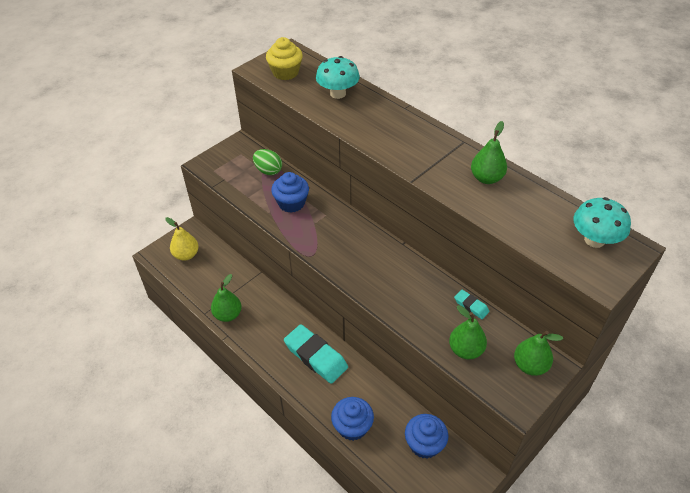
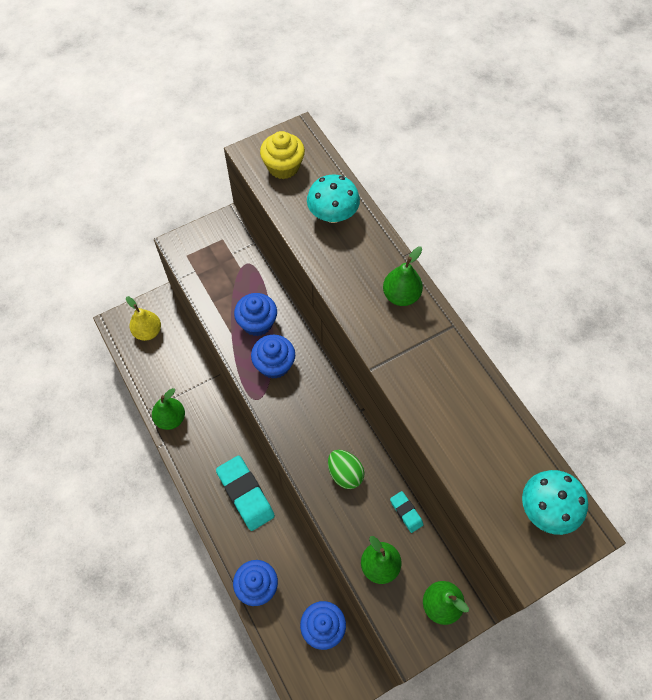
camera: 15 degrees right, 15 degrees up
(268, 171) = (246, 271): green egg -> green egg (345, 473)
(317, 228) = (274, 364): none -> blue cupcake
(486, 178) = (458, 387): green pear -> green pear (401, 295)

